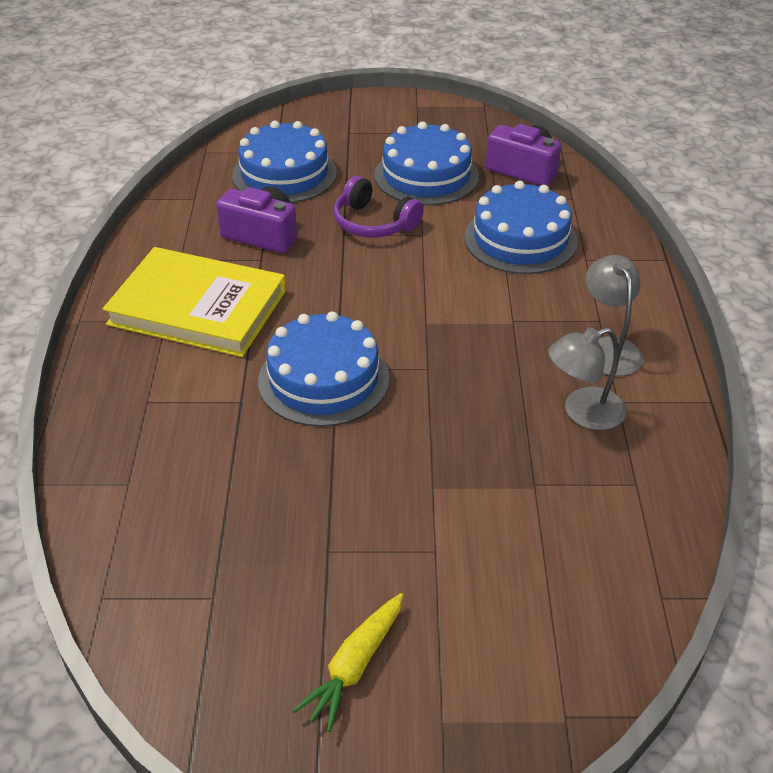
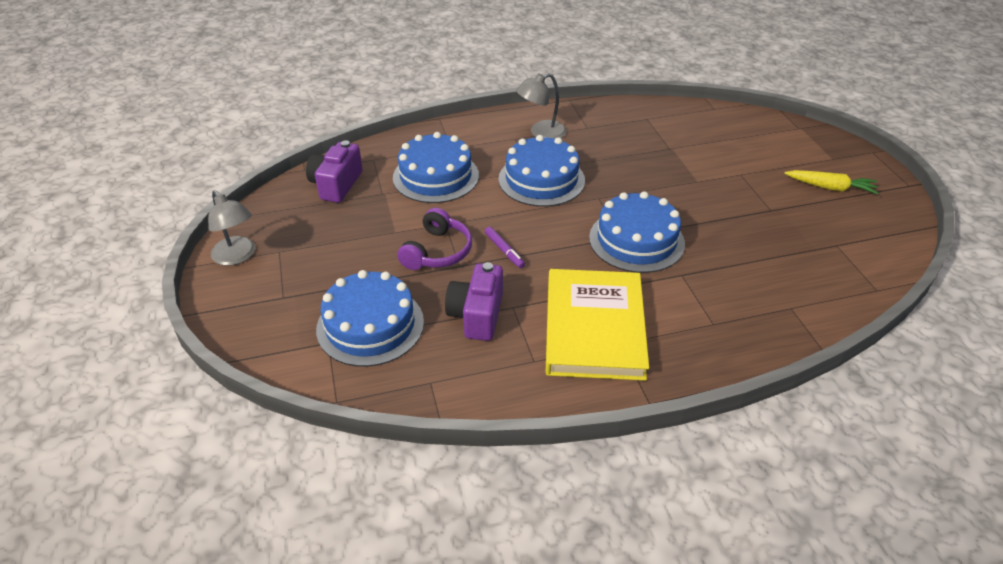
camera: 105 degrees left, 0 degrees up
(354, 269) = (504, 251): none -> purple marker
(426, 175) = (355, 234): blue cake -> blue cake (541, 179)
(583, 413) = (604, 137): grey lamp -> grey lamp (237, 256)

